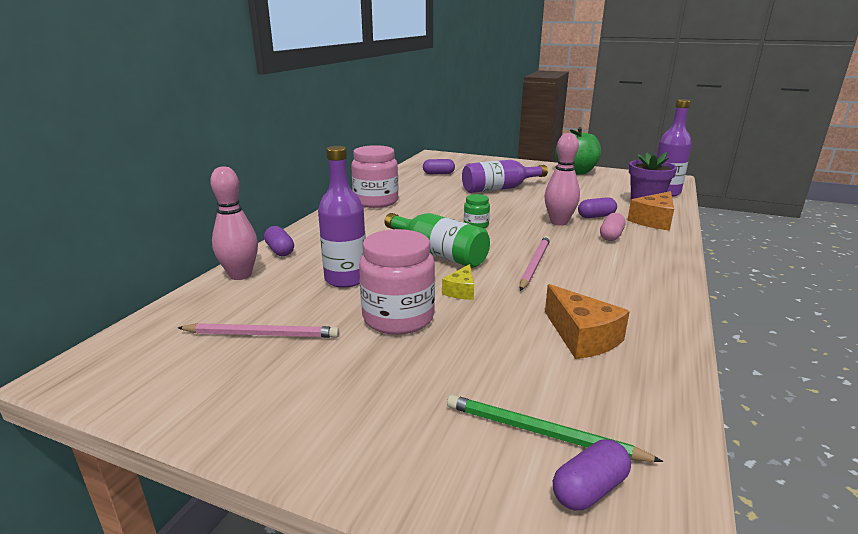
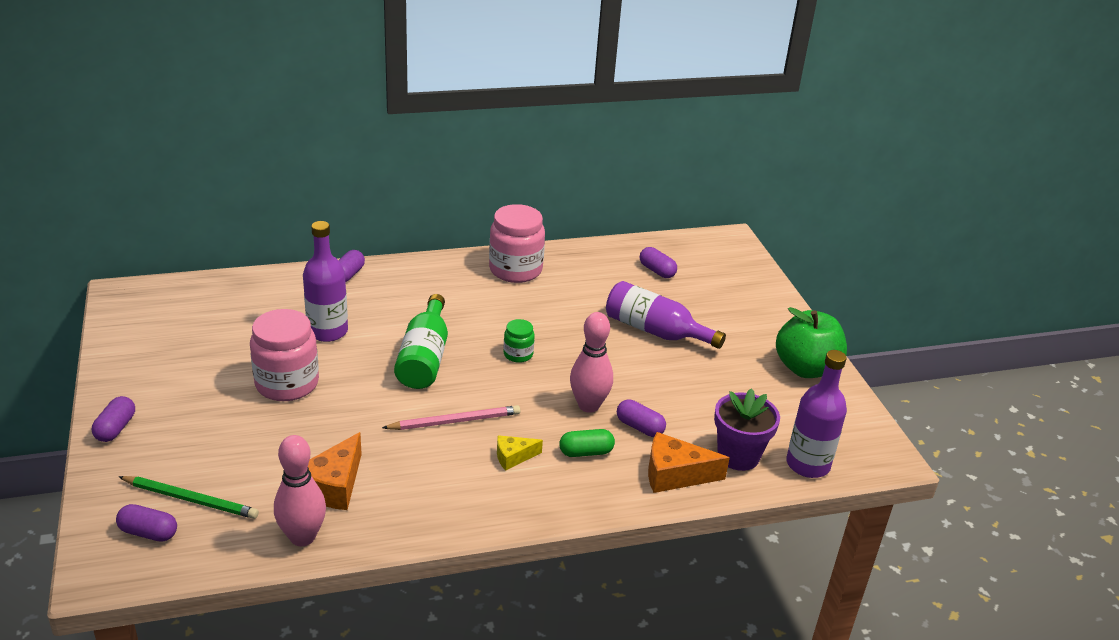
camera: 50 degrees right, 10 degrees up
(240, 275) = (288, 281): pink bowling pin -> pink bowling pin (302, 537)
(261, 334) = (215, 335): pink pencil -> none
(341, 457) = (116, 428): none -> purple capsule
(461, 291) = (360, 397): yellow cheese -> yellow cheese (513, 457)
(542, 433) = (190, 499): green pencil -> green pencil turned 120 degrees clockwise
(611, 236) = (586, 452): pink capsule -> green capsule

